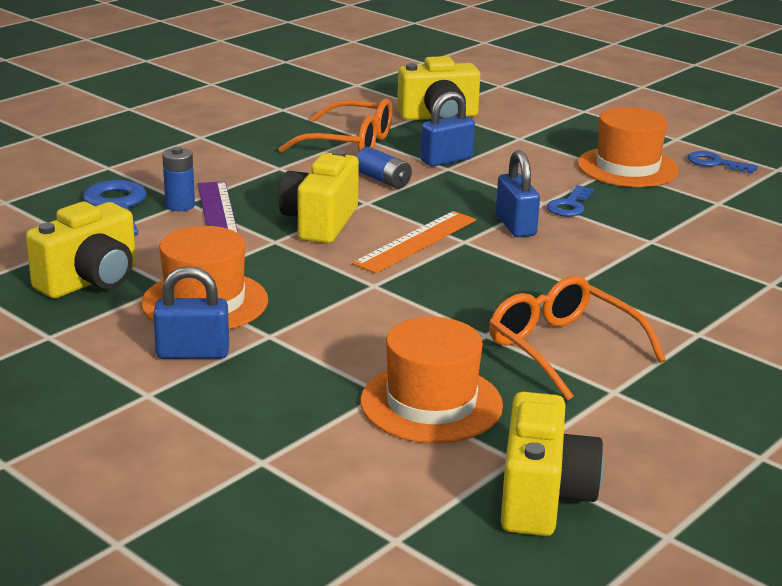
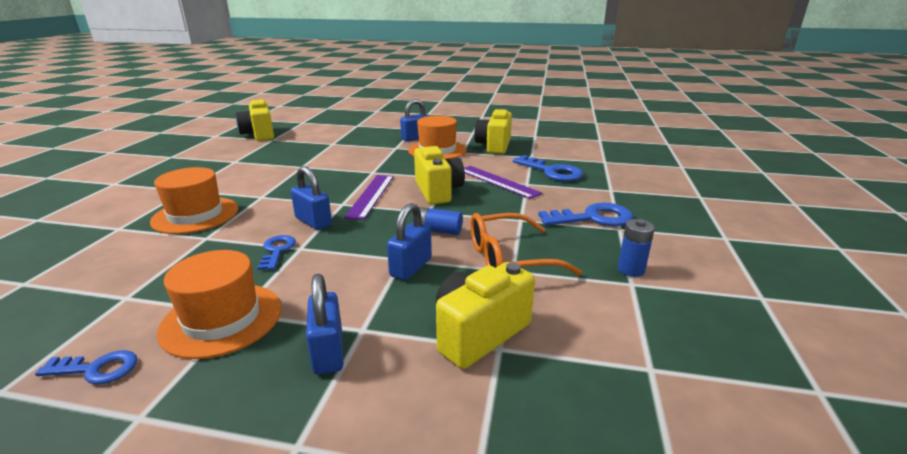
camera: 150 degrees right, 0 degrees up
(180, 205) = (525, 180): blue battery -> blue battery (631, 270)
(203, 149) = (593, 218): none -> blue key
(416, 241) = (371, 195): orange ruler -> purple ruler
(431, 403) = (311, 144): orange hat -> orange hat (195, 215)
(550, 134) = (328, 352): none -> blue padlock
(562, 348) = (261, 169): orange glasses -> none

